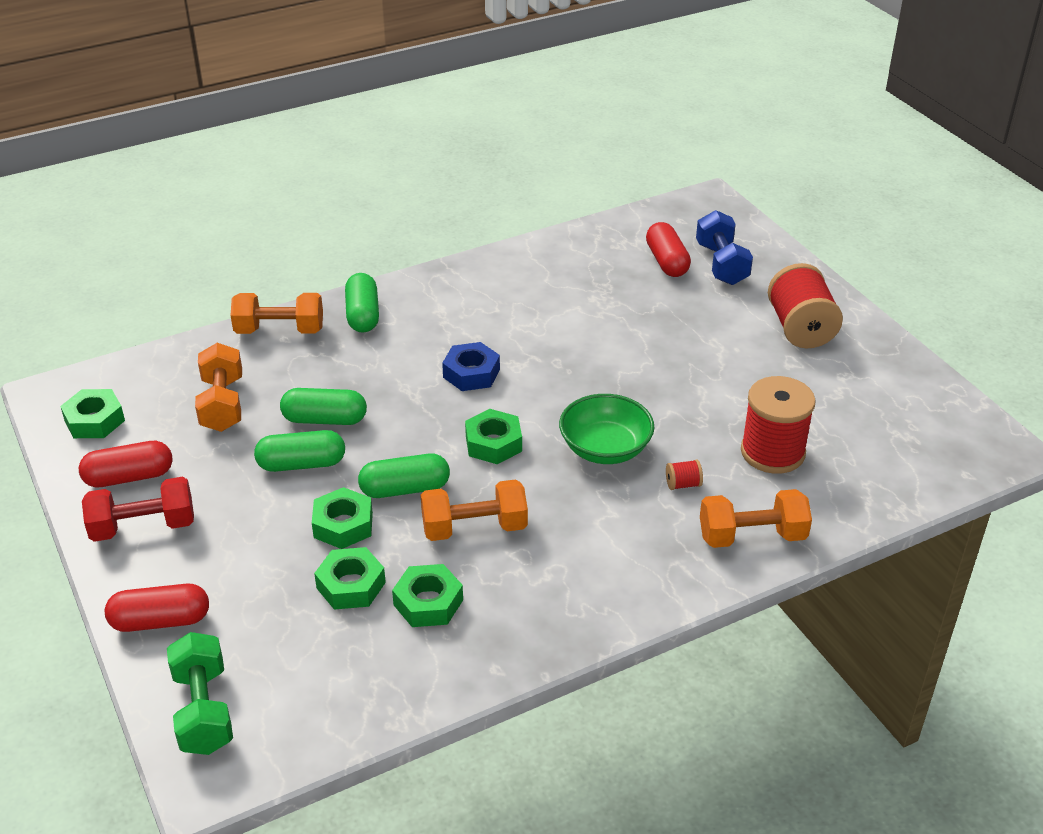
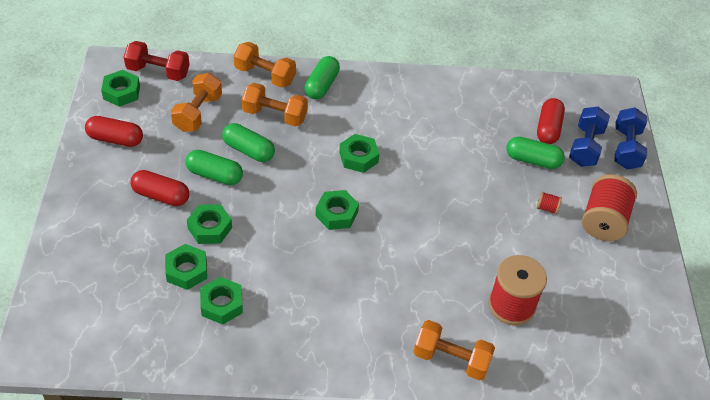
camera: 25 degrees right, 10 degrees up
(143, 527) = (101, 176): red dumbbell -> red dumbbell (158, 72)
(160, 621) = (71, 241): red capsule -> red capsule (161, 196)
(204, 710) = (56, 310): green dumbbell -> none
(405, 489) = (262, 220): green capsule -> green capsule (533, 160)
(471, 373) = (358, 157): blue nut -> green nut
(474, 528) = (283, 267): orange dumbbell -> orange dumbbell (275, 115)
(605, 448) = (403, 250): green bowl -> none
(683, 484) = (434, 300): red spool -> red spool (547, 208)
(765, 250) = (626, 148): none -> blue dumbbell

